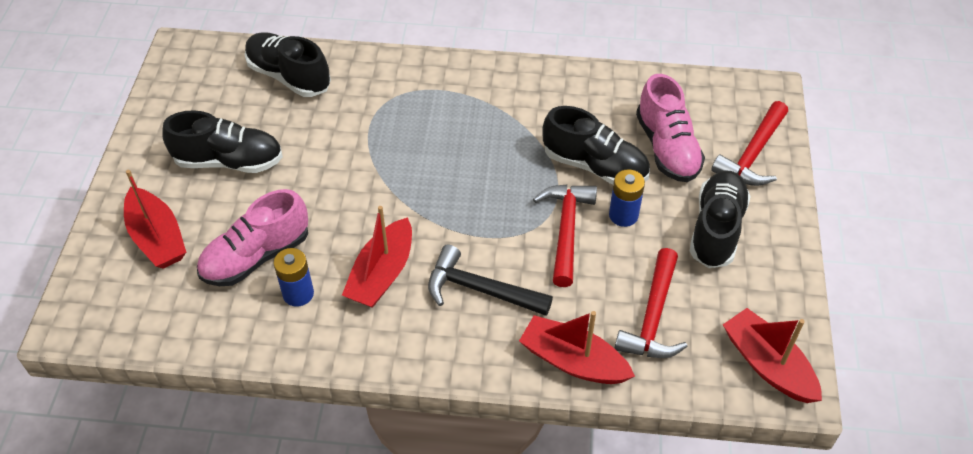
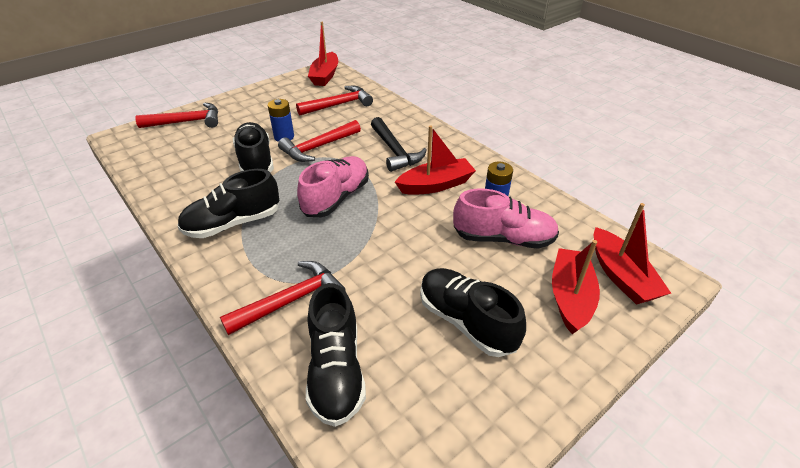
camera: 135 degrees left, 10 degrees down
(372, 89) = (291, 300): none -> red hammer
(573, 361) = (392, 111): red boat -> red boat (621, 276)
(667, 148) = (211, 146): pink shoe -> pink shoe (336, 198)
(716, 229) = (260, 111): black shoe -> black shoe (233, 223)

